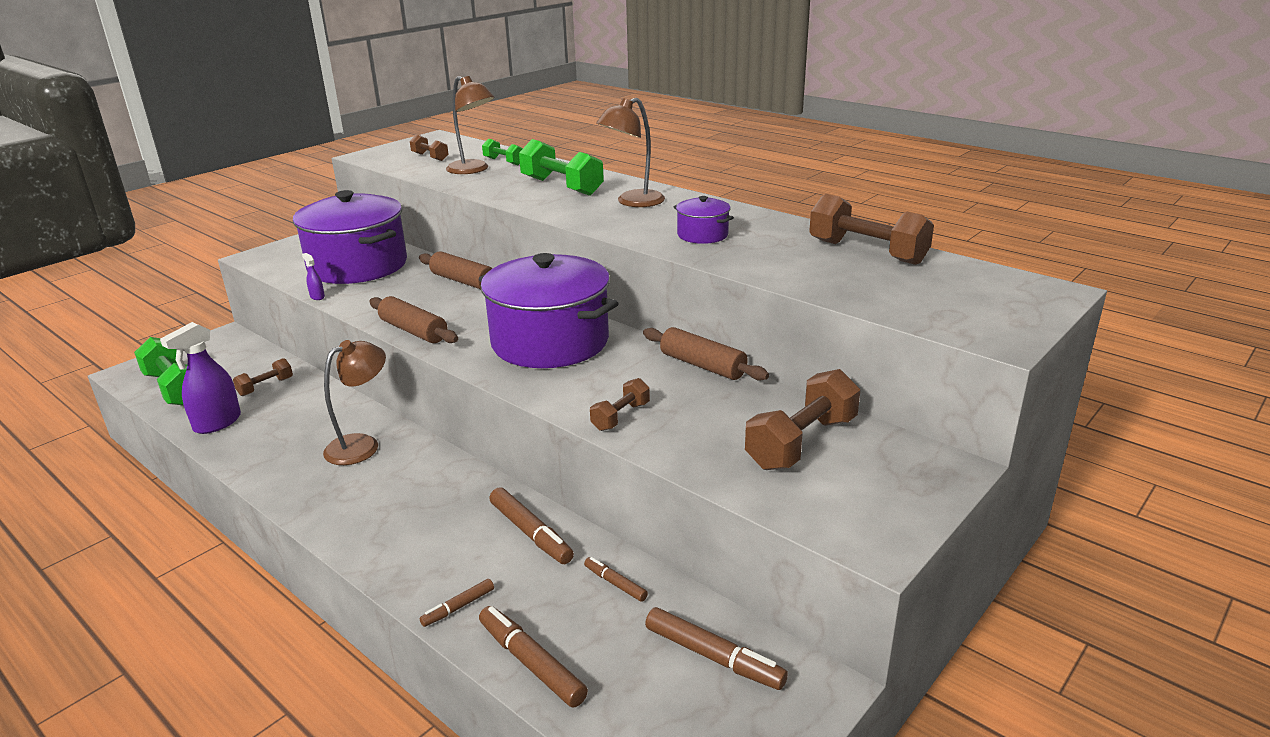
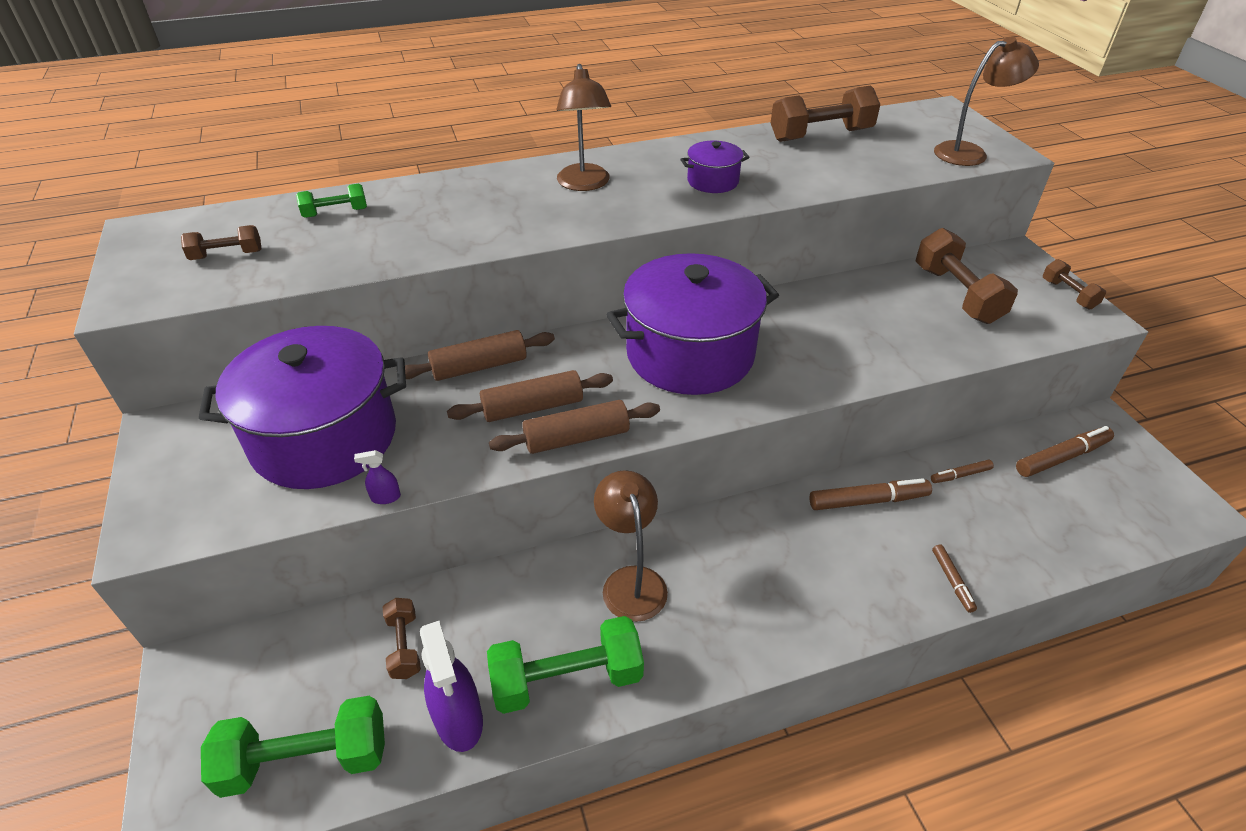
camera: 60 degrees left, 15 degrees up
(473, 170) = (335, 239): brown lamp -> brown lamp (969, 153)
(531, 663) = (1038, 556): brown marker -> none
(561, 186) = (482, 205): green dumbbell -> green dumbbell (567, 679)
(620, 416) = (865, 361): brown dumbbell -> brown dumbbell (1068, 294)
(702, 365) = (806, 291): brown rolling pin -> brown rolling pin (532, 407)

